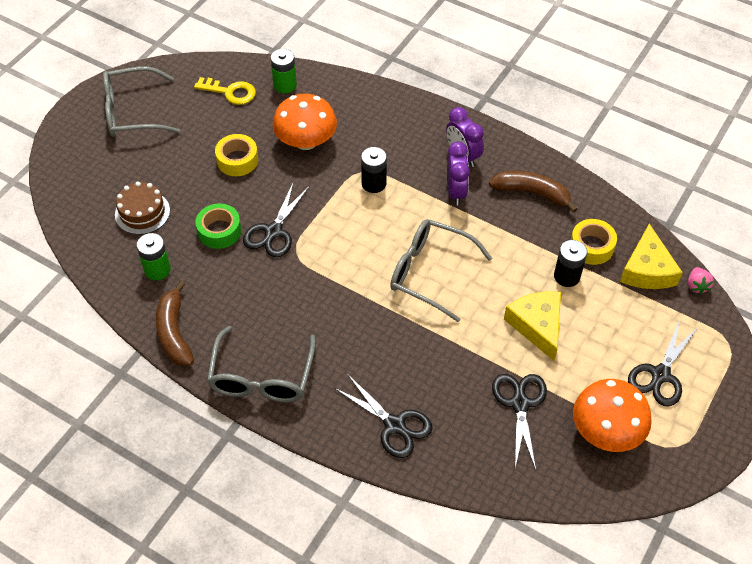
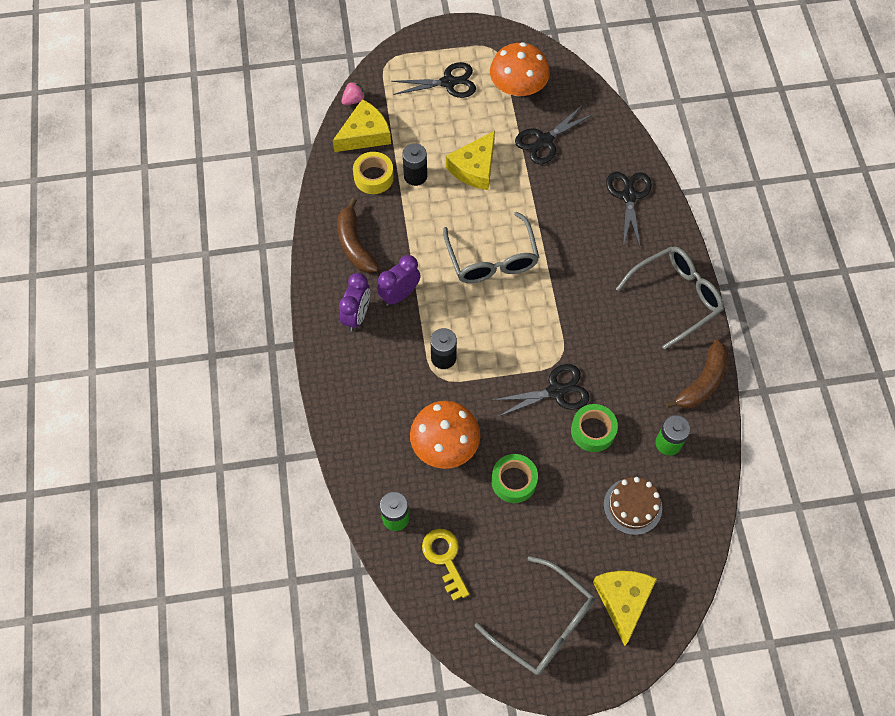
camera: 130 degrees left, 10 degrees up
(94, 161) = (623, 600): none -> yellow cheese
(237, 160) = (514, 481): yellow tape -> green tape

